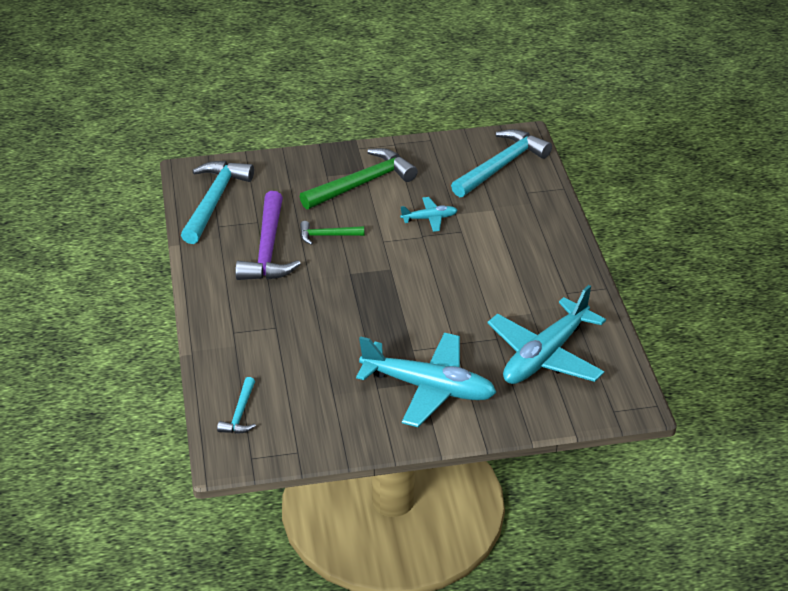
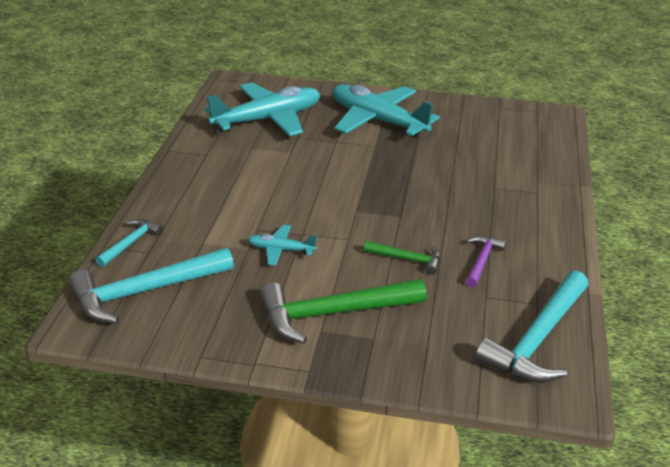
camera: 160 degrees left, 5 degrees down
(240, 413) = (541, 136): turquoise hammer -> turquoise hammer (130, 243)
(268, 249) = (482, 261): purple hammer -> purple hammer, size x0.52

